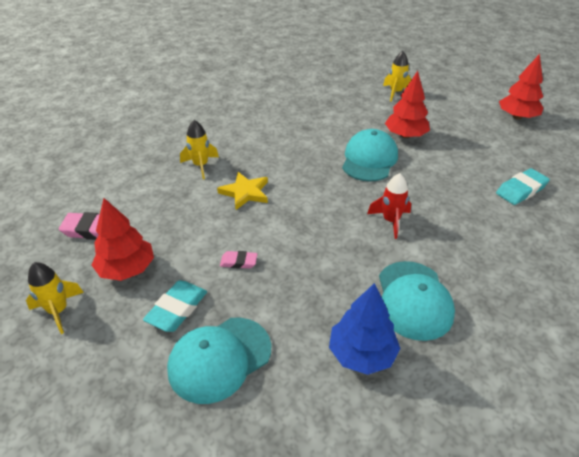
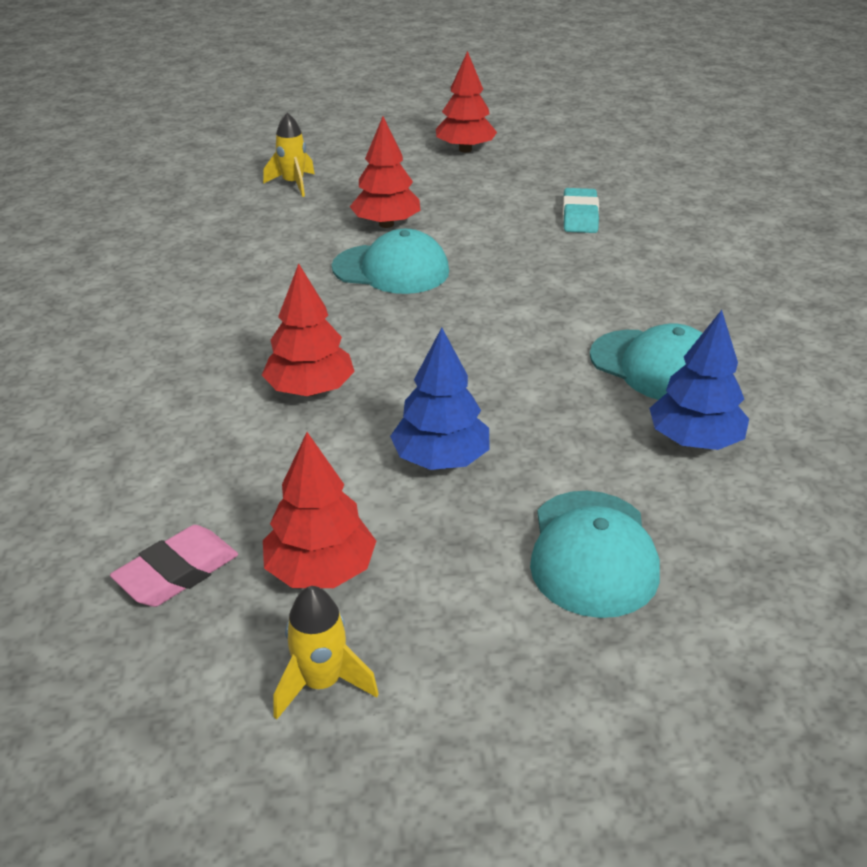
camera: 50 degrees left, 5 degrees down
(177, 309) = (463, 553): turquoise eraser -> none
(200, 166) = (187, 400): yellow rocket -> none
(238, 262) = (441, 459): pink eraser -> blue tree
(245, 192) = (310, 390): yellow star -> red tree
(369, 159) = (391, 269): turquoise cap -> turquoise cap turned 135 degrees clockwise
(390, 221) = (519, 314): red rocket -> none

